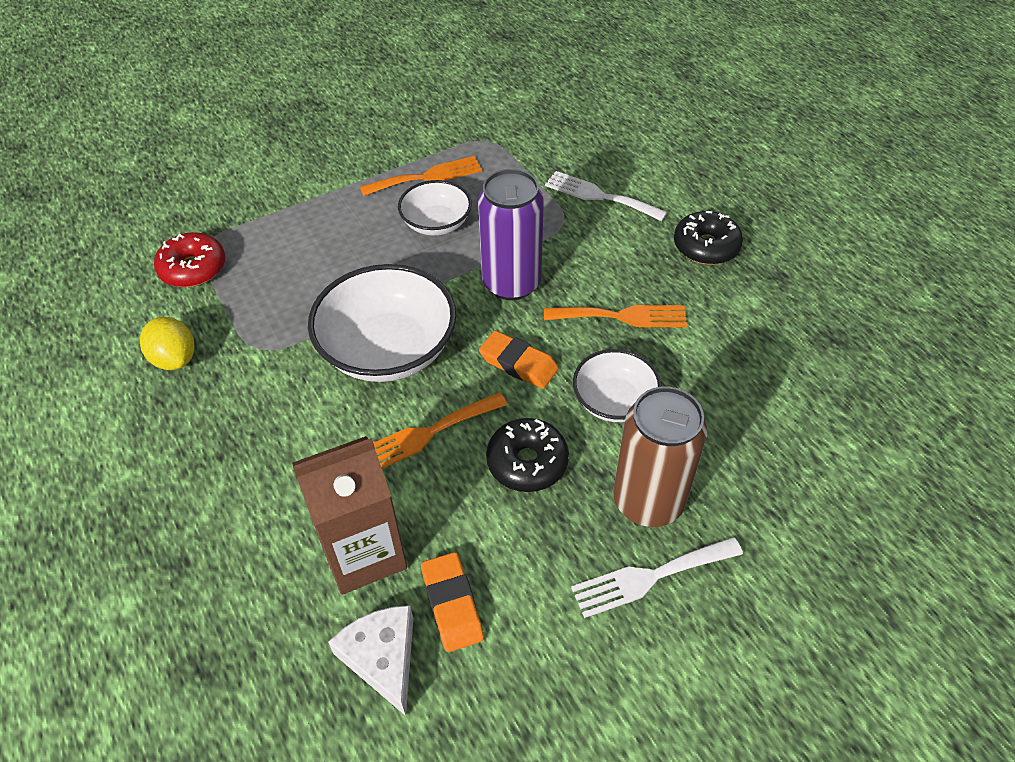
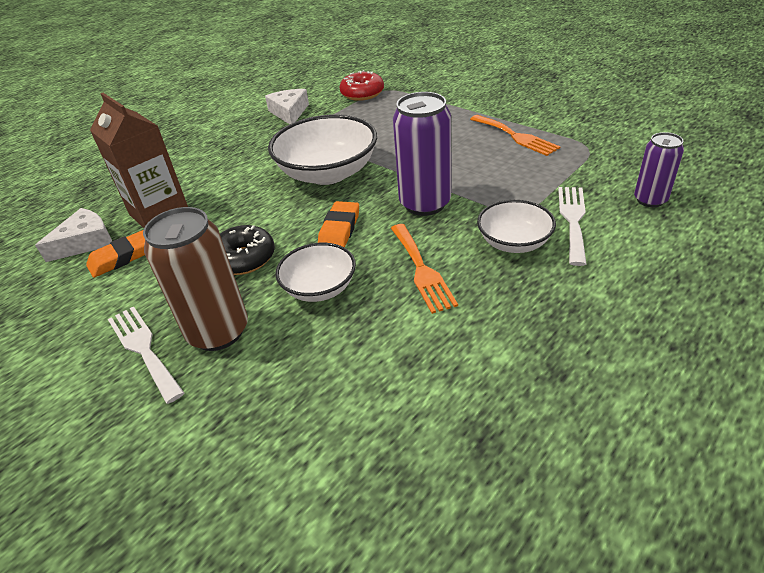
camera: 75 degrees right, 10 degrees down
(175, 359) = (289, 112): yellow lemon -> white cheese
(426, 434) = (258, 209): orange fork -> none
(436, 223) = (466, 154): white bowl -> white bowl (514, 242)
(596, 143) = (650, 200): none -> purple can
(706, 246) = (558, 304): black donut -> none

